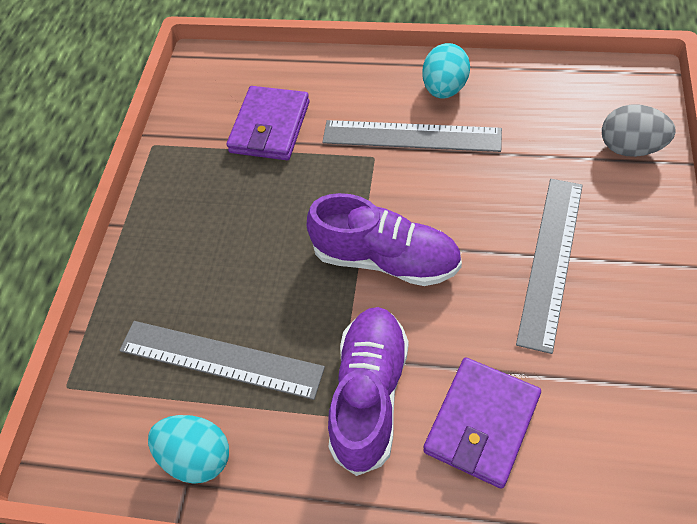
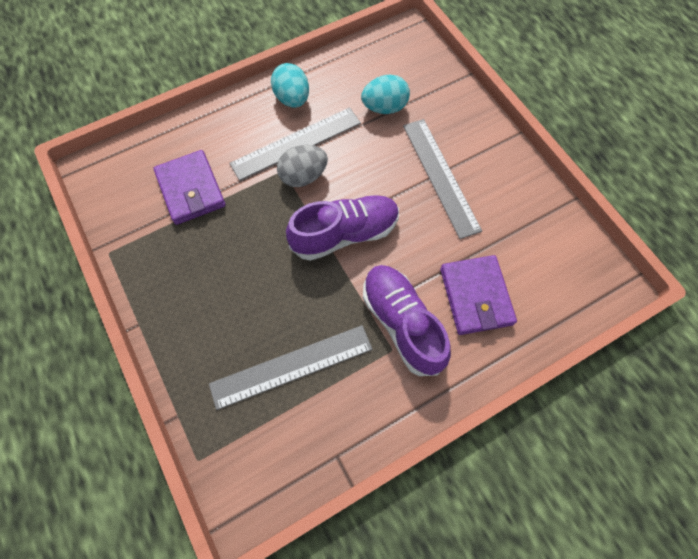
camera: 45 degrees left, 10 degrees up
(197, 456) = (329, 436): turquoise egg -> turquoise egg (384, 107)
(630, 147) = (432, 81): grey egg -> grey egg (303, 176)

